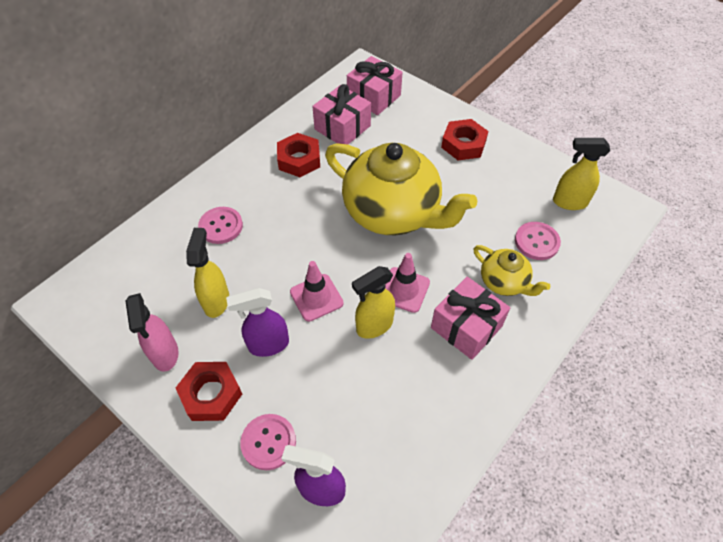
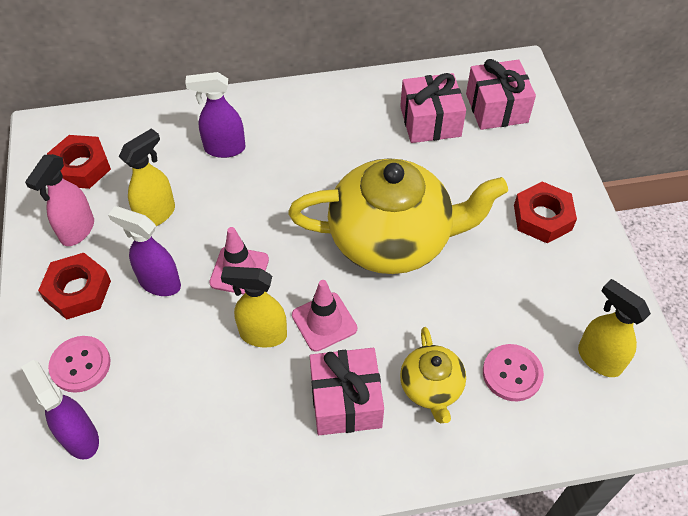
camera: 40 degrees right, 0 degrees up
(221, 226) = (224, 148): pink button -> purple spray bottle
(299, 160) = (355, 129): red nut -> red nut (81, 167)
(393, 212) = (392, 239): yellow teapot -> yellow teapot turned 75 degrees counterclockwise

